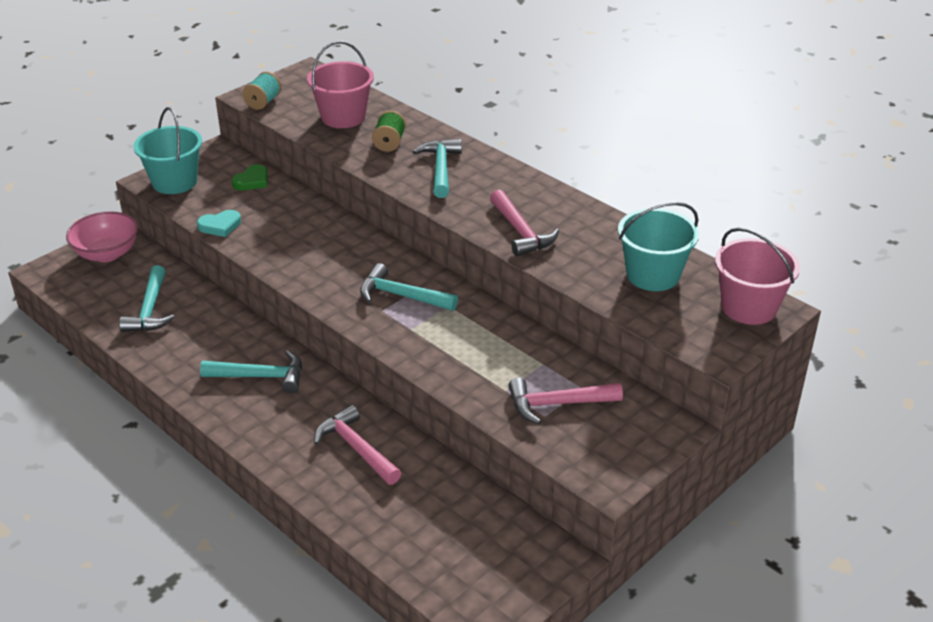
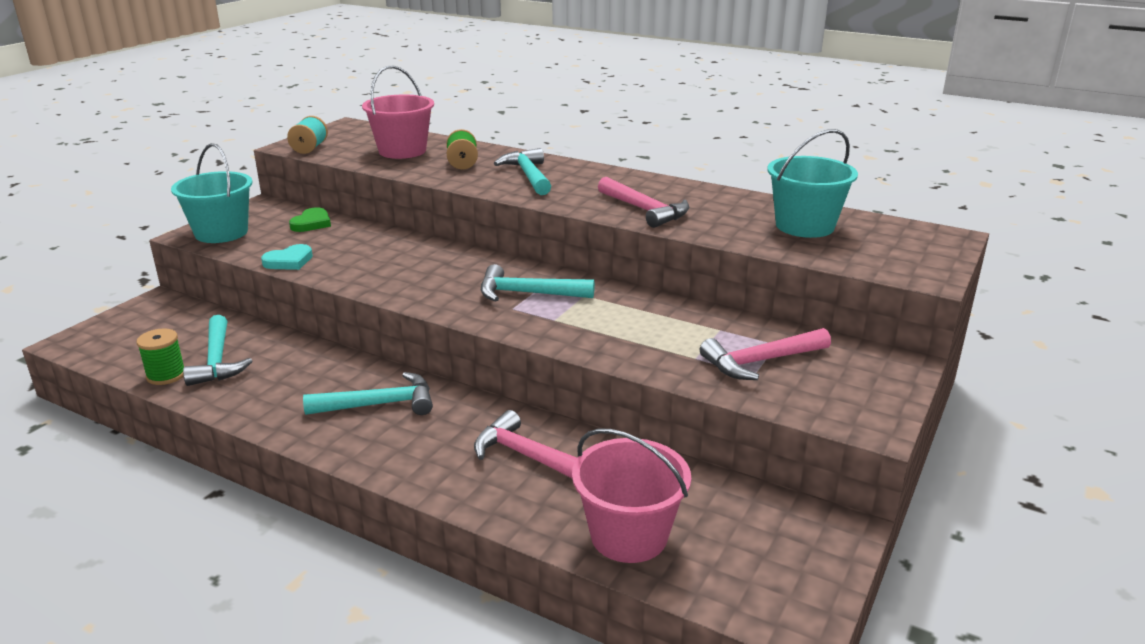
camera: 15 degrees left, 10 degrees down
(107, 254) = (148, 317): pink bowl -> none
(109, 318) = (166, 375): none -> green spool
(749, 307) = (920, 238): pink bucket -> pink bucket (629, 535)

